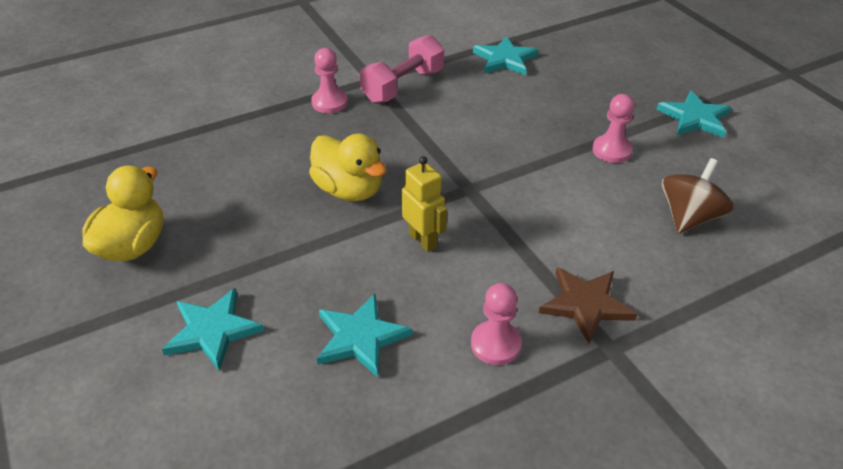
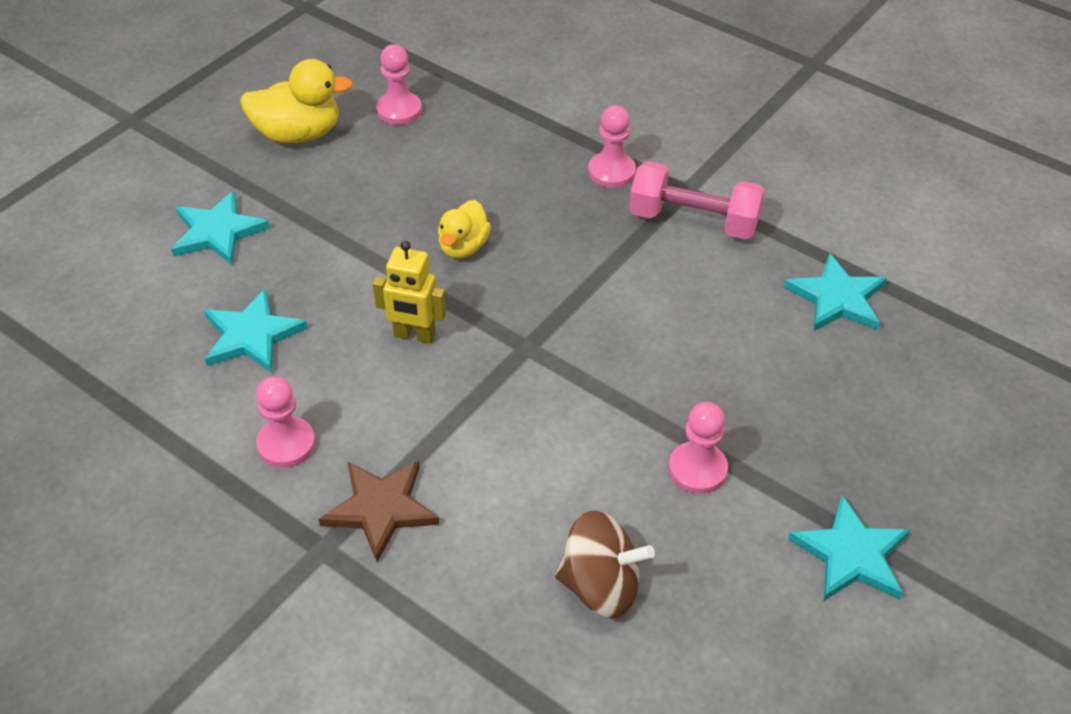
camera: 65 degrees right, 5 degrees up
(164, 180) = (399, 110): none -> pink pawn
(349, 190) = (463, 247): yellow duck -> yellow duck, size x0.64
(423, 240) = (414, 335): yellow robot -> yellow robot turned 75 degrees clockwise

